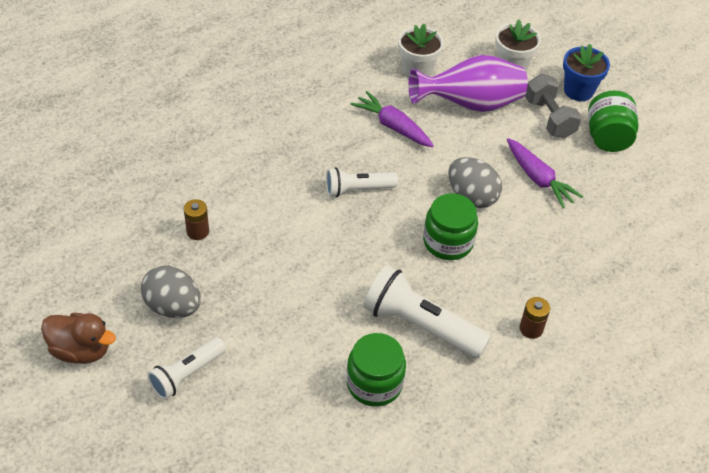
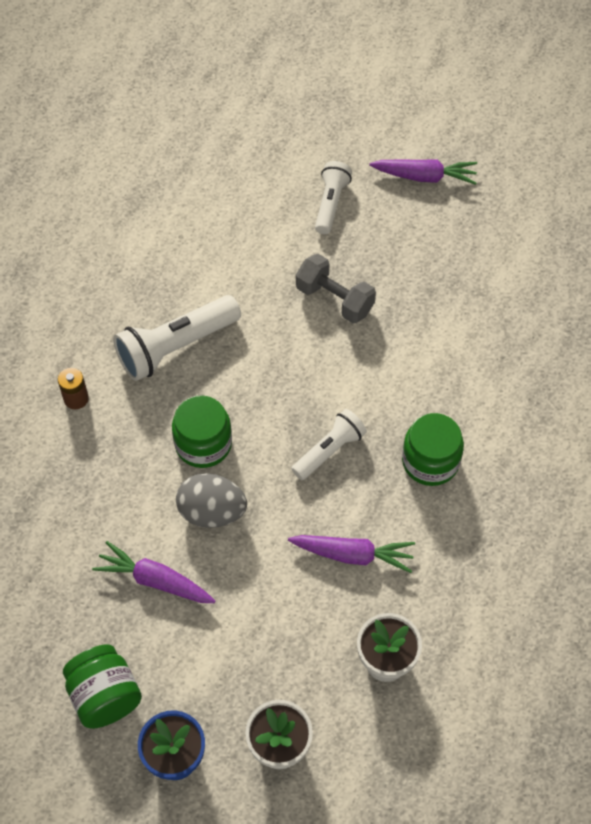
camera: 150 degrees right, 10 degrees up
(81, 350) = (424, 177): brown duck -> purple carrot
(173, 307) = (390, 245): grey egg -> none
(197, 231) = (434, 319): brown battery -> none
(374, 383) = (181, 277): green jar -> green jar (430, 461)
(421, 325) = (176, 347): white flashlight -> white flashlight turned 150 degrees clockwise
(470, 104) = (291, 645): purple vase -> none
(549, 118) = (188, 684): grey dumbbell -> grey dumbbell (334, 299)

